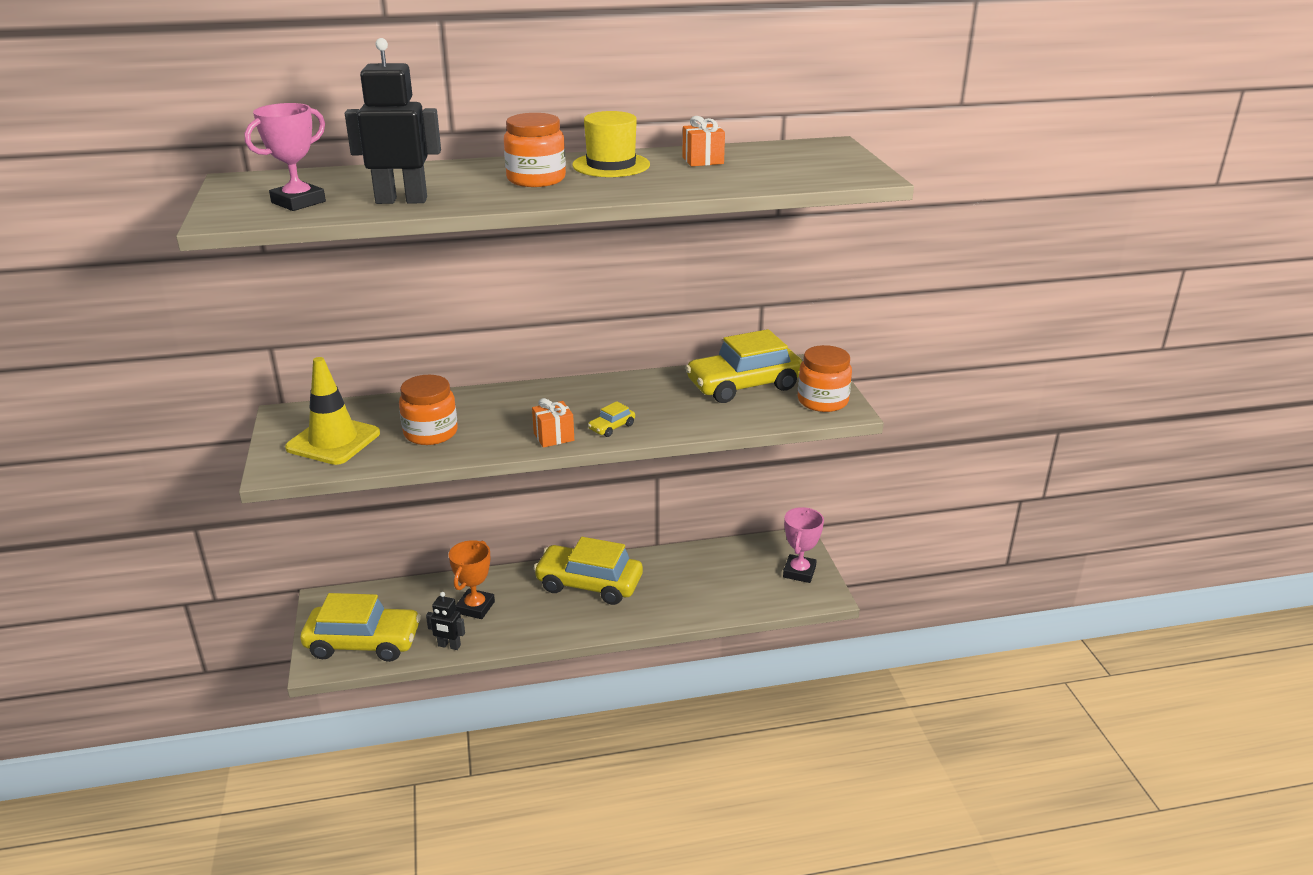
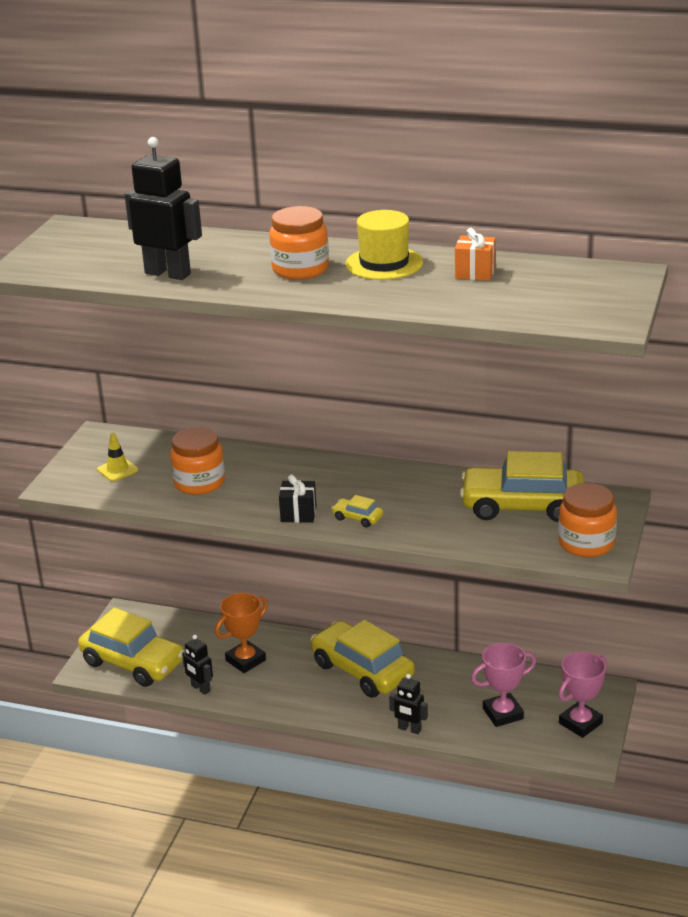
camera: 30 degrees right, 0 degrees up
(298, 202) = (90, 260): pink trophy -> pink trophy (503, 714)
(333, 441) = (117, 470): yellow traffic cone -> yellow traffic cone, size x0.49
(554, 437) = (298, 514): orange gift -> black gift
(612, 427) = (357, 518): yellow car -> yellow car turned 45 degrees clockwise
(667, 621) = (409, 729): none -> black robot

